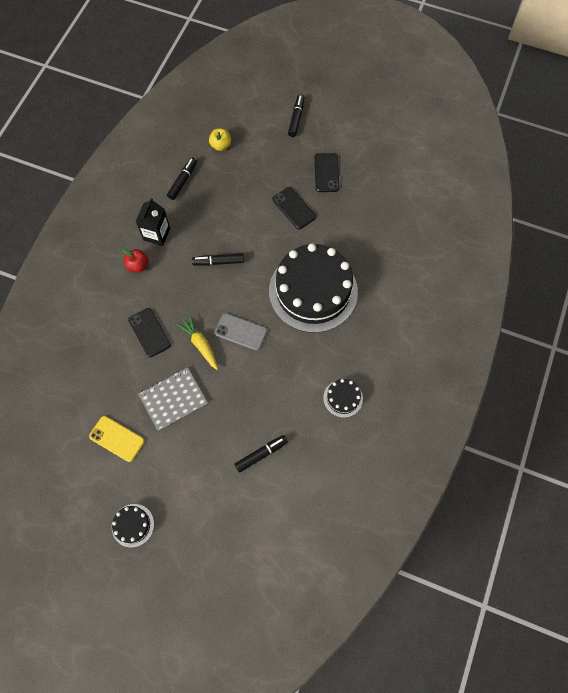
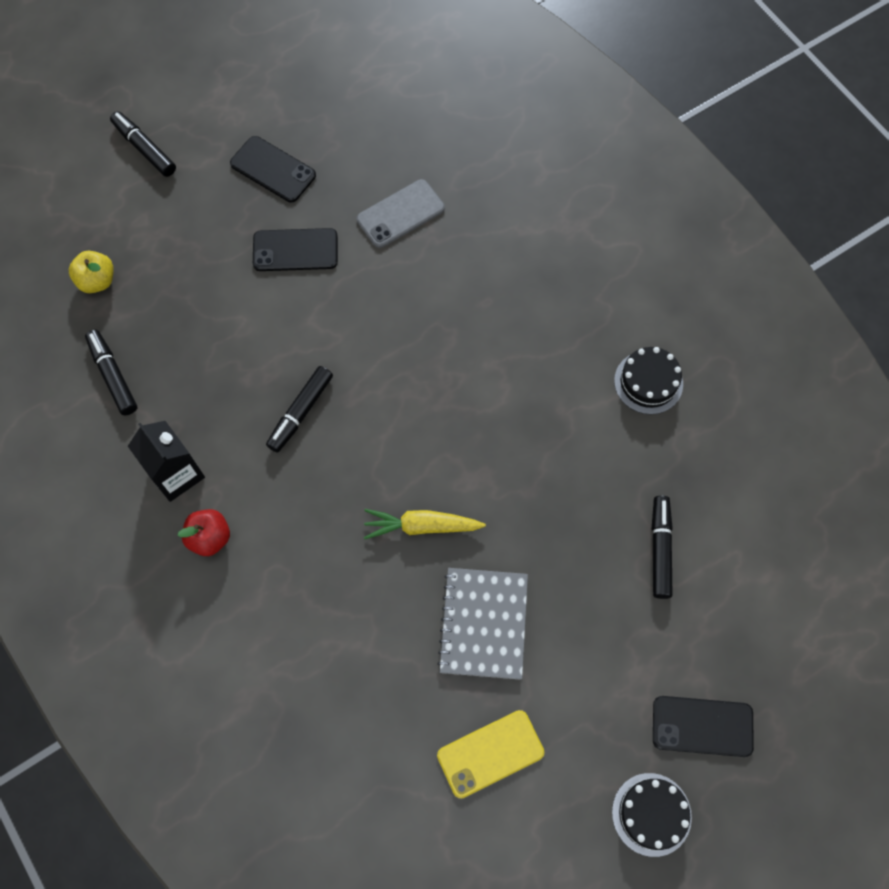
camera: 55 degrees left, 0 degrees up
(149, 332) = (343, 591): black phone -> black phone (702, 726)
(241, 332) = (443, 454): grey phone -> grey phone (400, 214)
(313, 291) = (452, 313): black cake -> none

